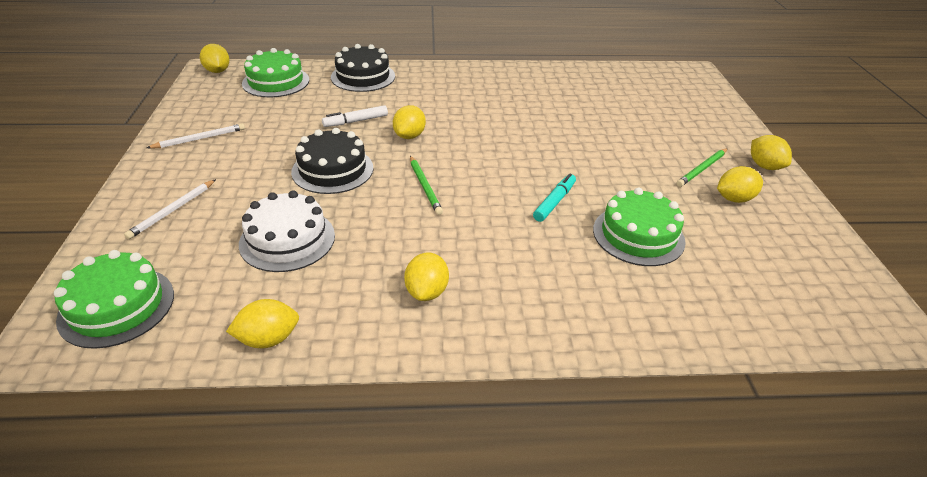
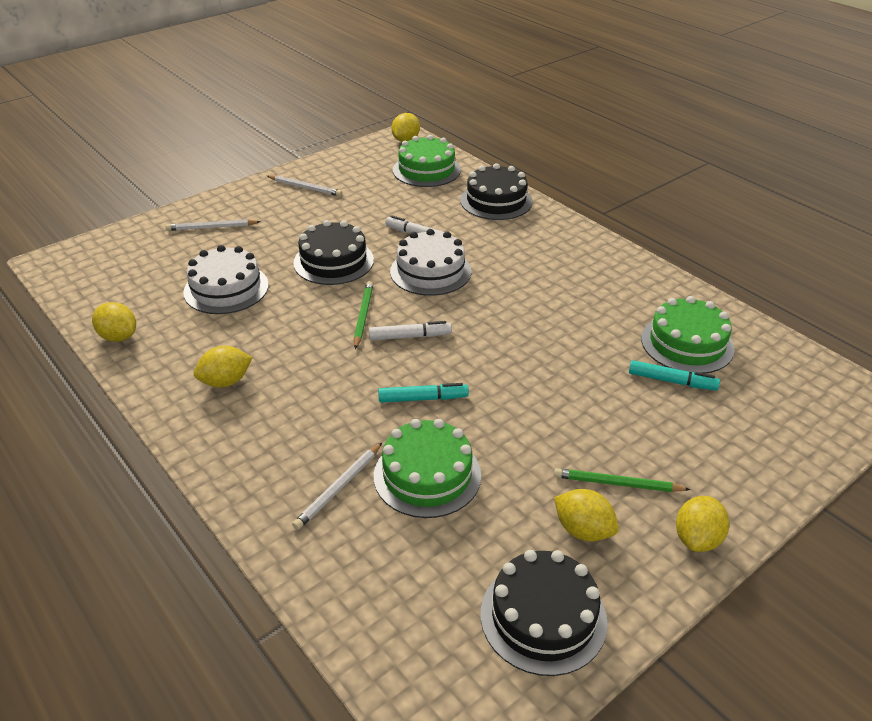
camera: 55 degrees right, 0 degrees up
(117, 306) = (103, 265): green cake -> green cake (687, 343)
(409, 136) = (430, 271): yellow lemon -> white cake
(425, 186) = (363, 316): green pencil -> green pencil turned 150 degrees clockwise
(477, 177) = (410, 336): none -> white marker
(619, 281) = (339, 488): none -> white pencil
(627, 111) = (672, 381): none -> turquoise marker
(800, 246) = (543, 617): none -> black cake

